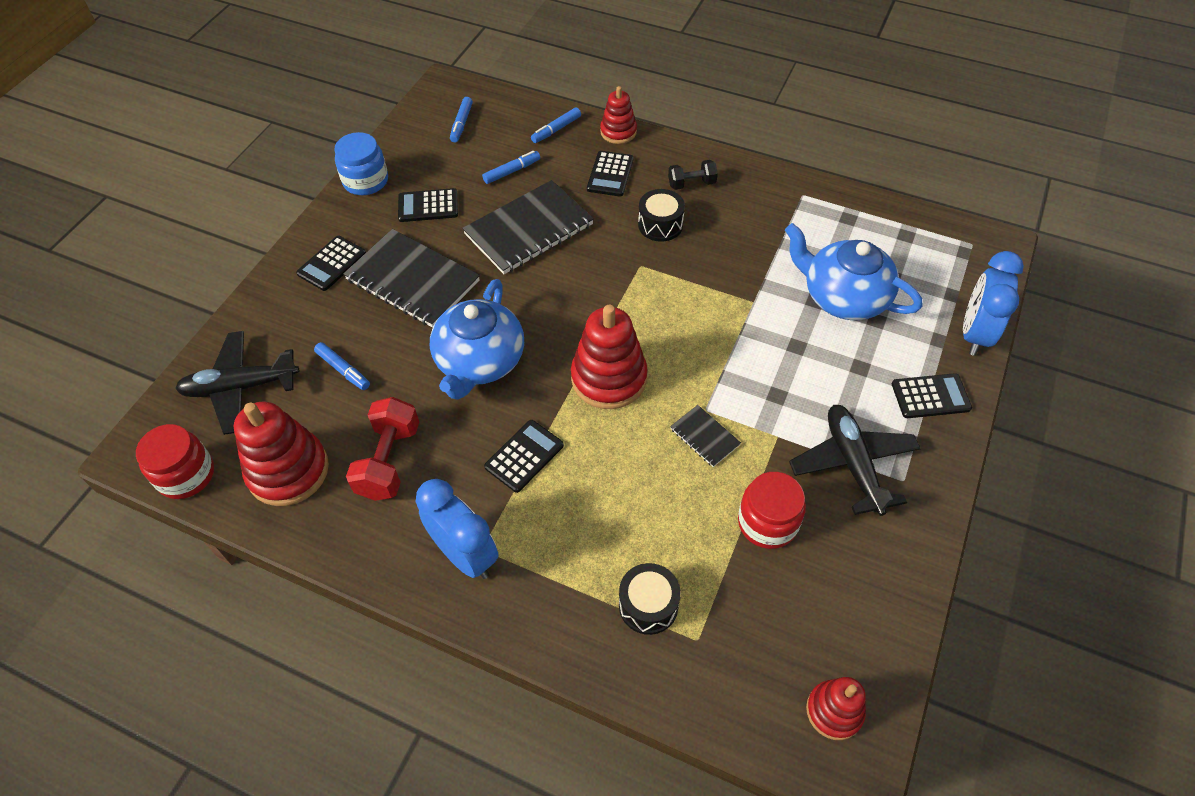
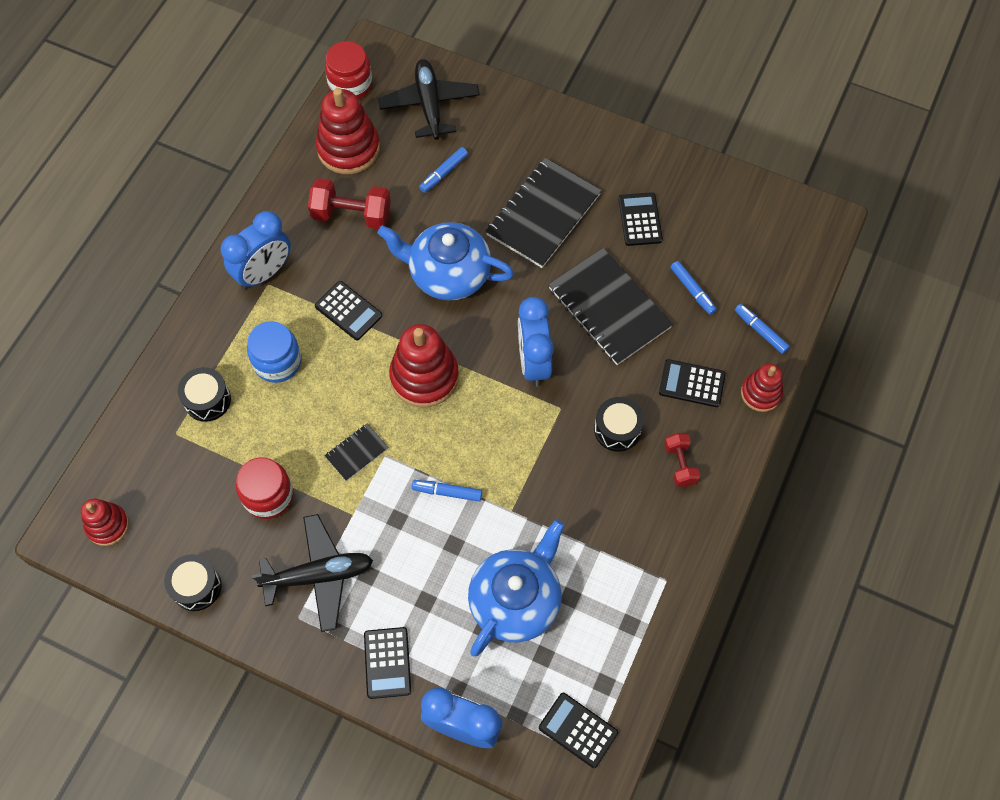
camera: 90 degrees right, 10 degrees up
(332, 264) = (564, 150): black calculator -> black calculator (578, 730)
(366, 181) = (673, 164): blue jar -> blue jar (277, 362)
(461, 124) = (764, 240): blue marker -> blue marker (447, 492)
(589, 286) = (533, 362): none -> blue clock
(691, 184) = (680, 464): black dumbbell -> red dumbbell
(891, 590) = (196, 586): none -> black drum

